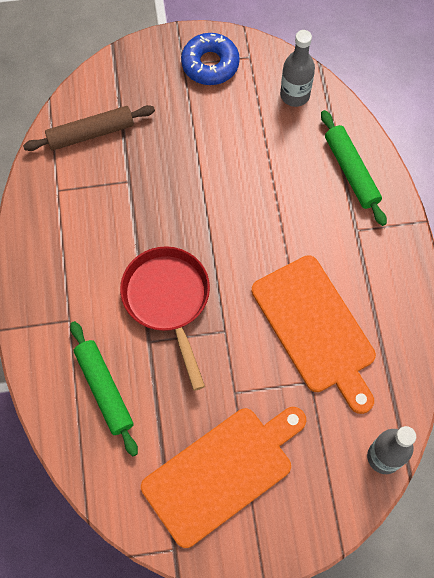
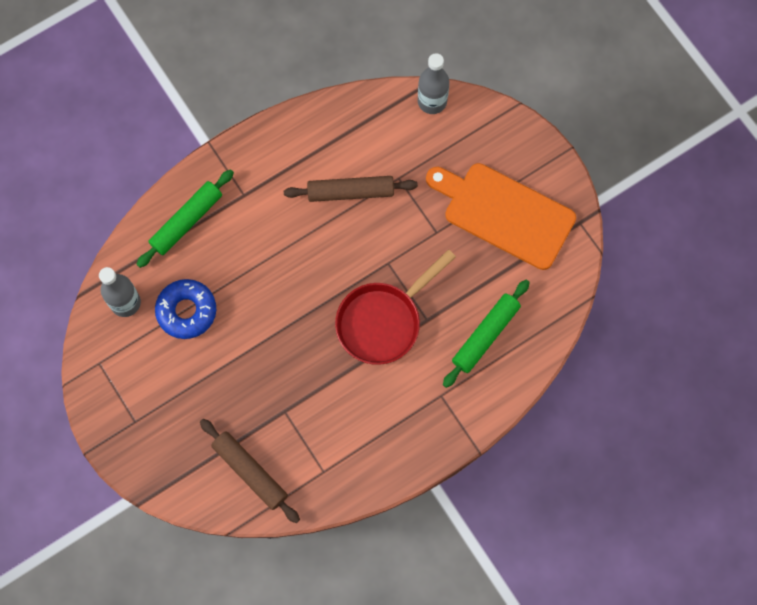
camera: 115 degrees left, 5 degrees up
(210, 64) = (123, 396): blue donut -> blue donut (186, 311)
(316, 328) = (350, 192): orange cutting board -> brown rolling pin

